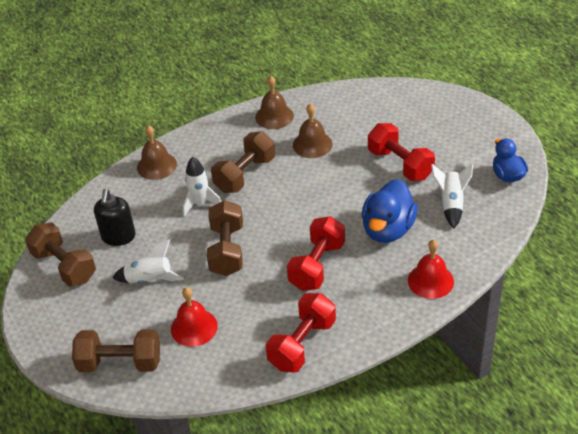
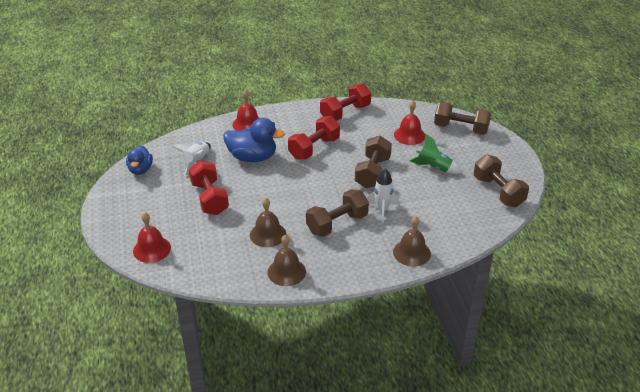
camera: 165 degrees left, 5 degrees down
(118, 237) = (454, 202): black soap dispenser -> none
(149, 280) = (434, 168): white rocket -> green rocket
(388, 229) = (252, 157): blue duck -> blue duck turned 60 degrees clockwise
(416, 101) = (152, 249): none -> red bell

